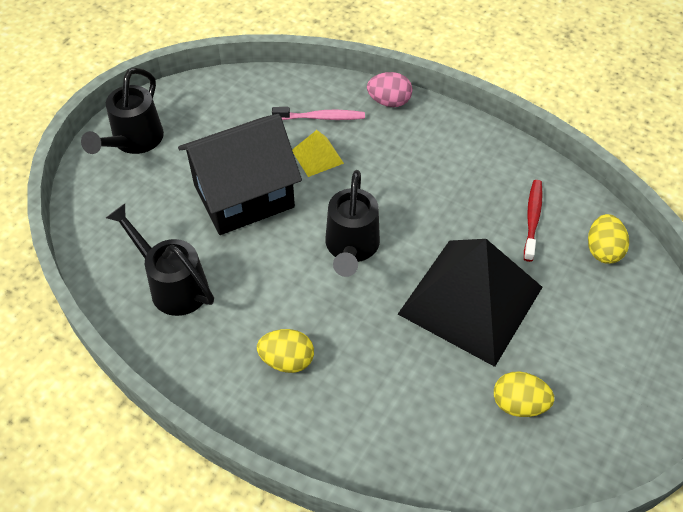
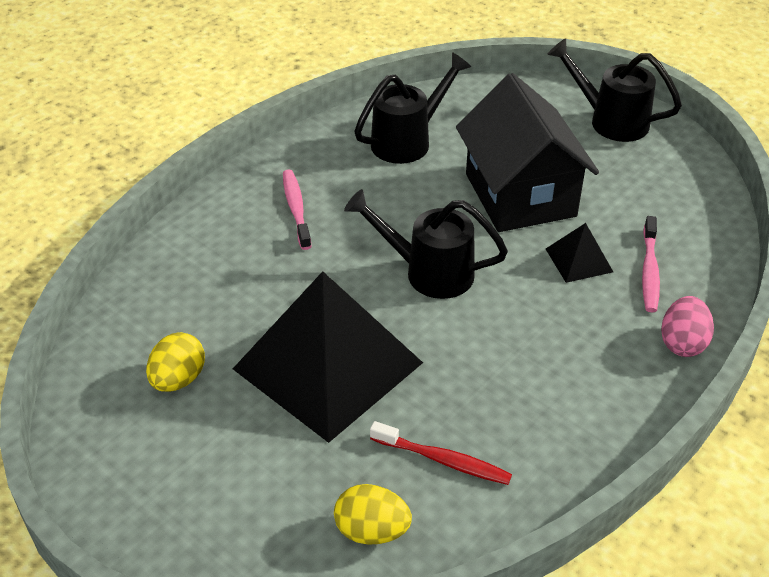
camera: 100 degrees right, 10 degrees down
(287, 360) = (296, 209): yellow egg -> pink toothbrush
(317, 156) = (579, 260): yellow pyramid -> black pyramid

